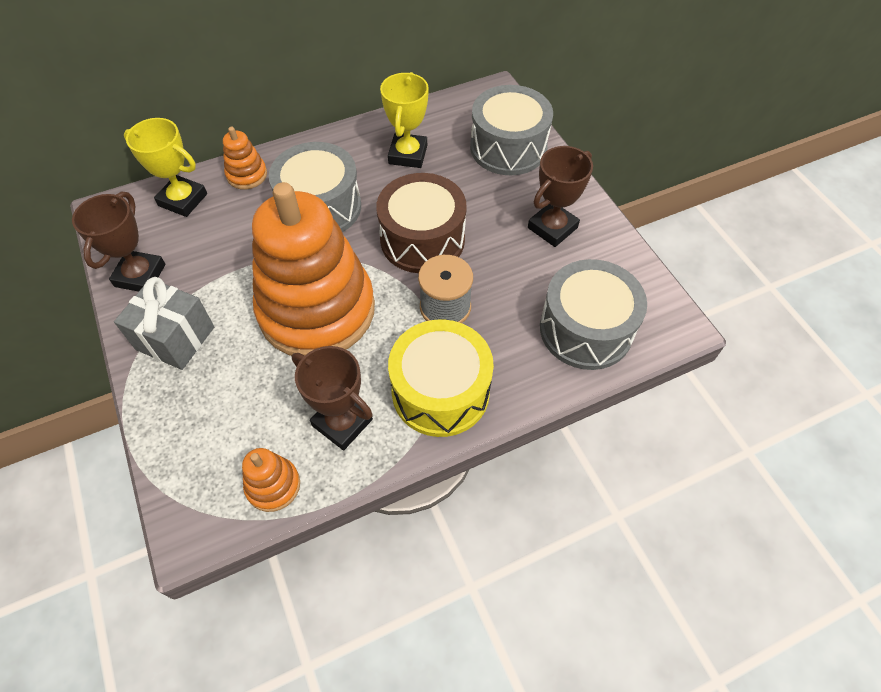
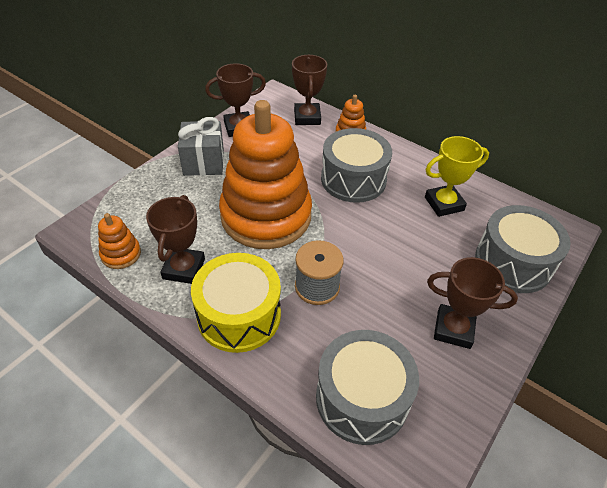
camera: 60 degrees right, 10 degrees down
(183, 200) = (307, 117): yellow trophy -> brown trophy
(422, 239) = (370, 246): brown drum -> none

